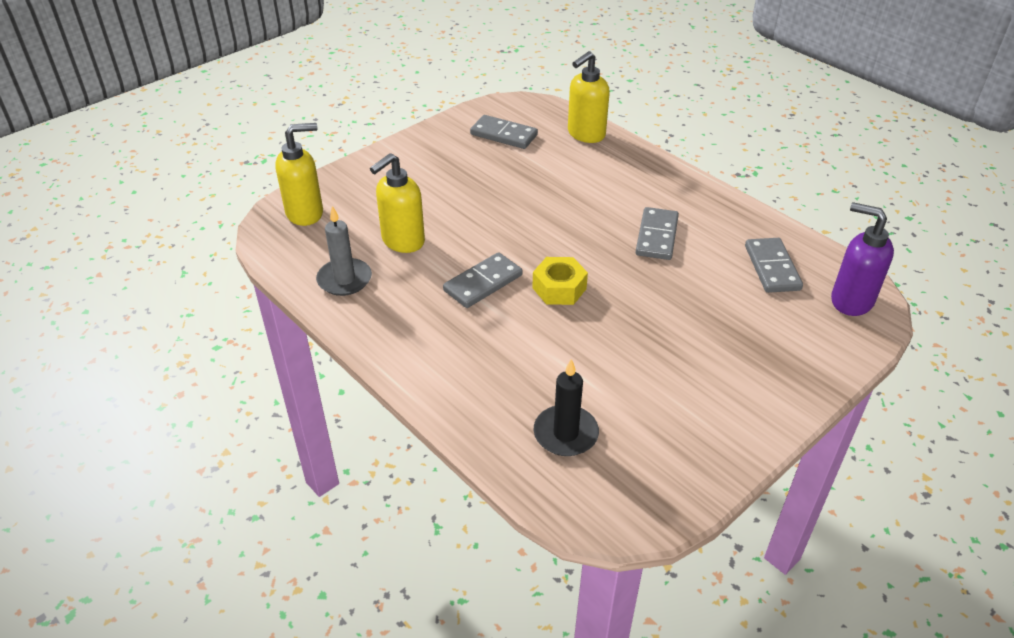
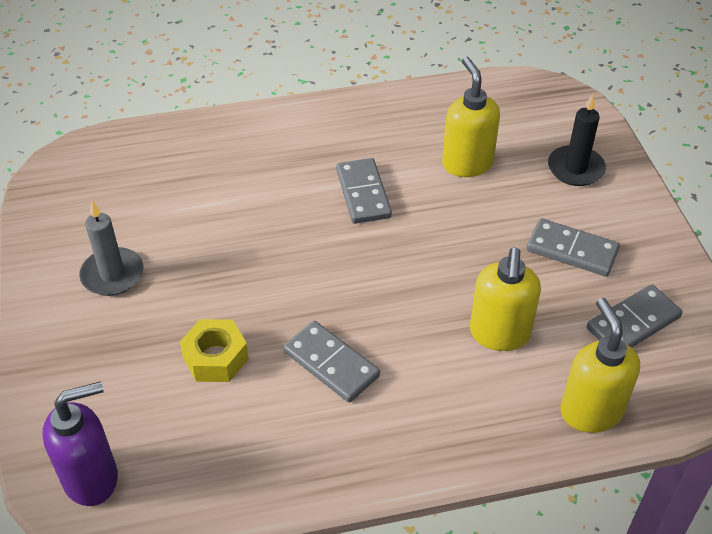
camera: 120 degrees right, 5 degrees up
(305, 213) = (557, 115): yellow soap dispenser -> yellow soap dispenser (499, 334)
(344, 279) = (435, 112): grey candle -> grey candle (112, 274)
(559, 288) = (313, 242): yellow nut -> yellow nut (215, 358)
(565, 433) = (152, 170): black candle -> black candle (575, 168)
(772, 268) = (199, 439): grey domino -> grey domino (572, 250)

